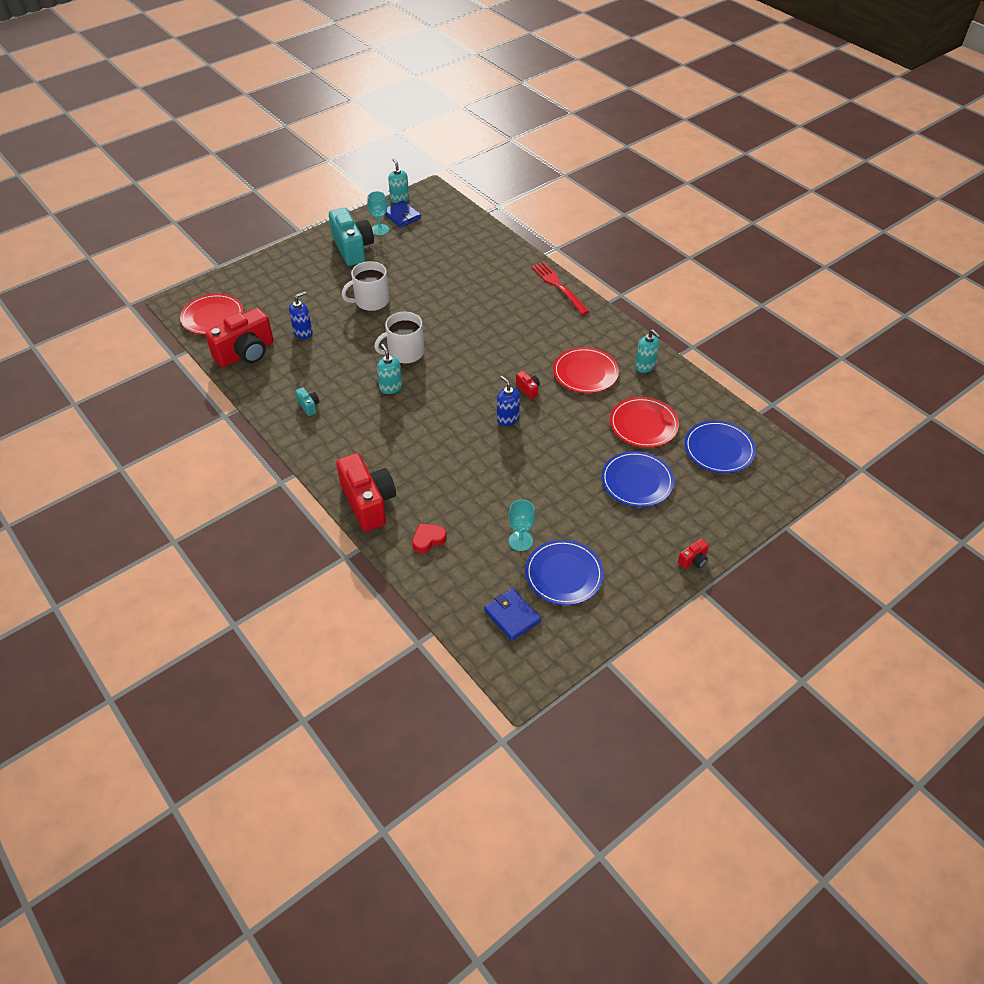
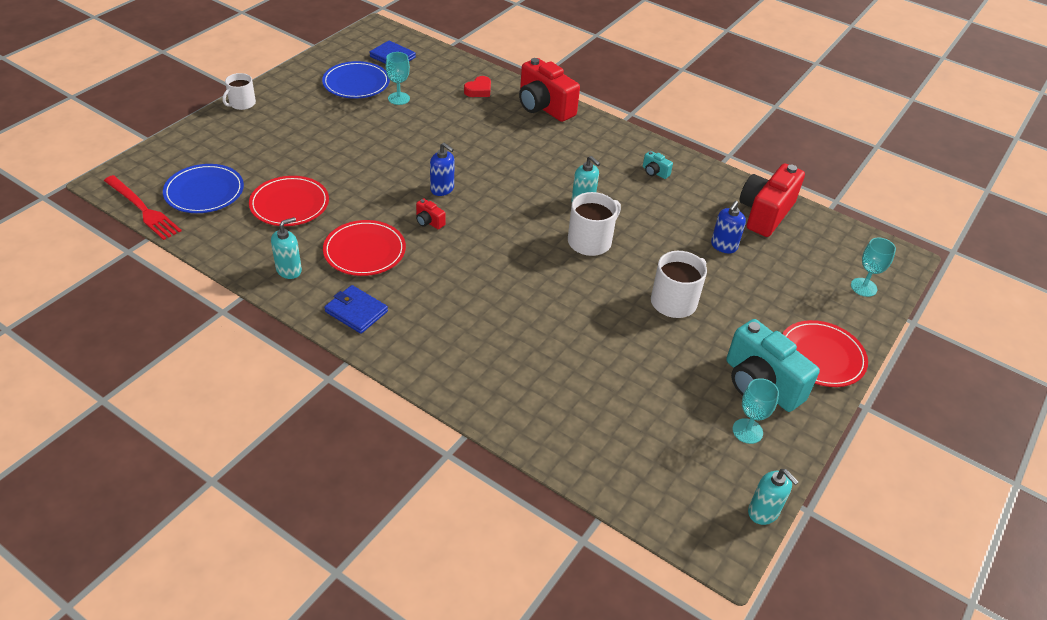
camera: 160 degrees right, 5 degrees down
(212, 316) = (843, 249): red plate -> red plate (821, 356)
(227, 289) = (863, 287): none -> turquoise goblet
(402, 216) = (733, 470): blue wallet -> blue wallet (356, 311)
(558, 286) = (426, 372): red fork -> red fork (143, 209)
(637, 481) = (295, 153): blue plate -> none
(645, 366) = (289, 270): turquoise soap dispenser -> turquoise soap dispenser turned 105 degrees clockwise
(693, 560) = (242, 103): red camera -> white mug

